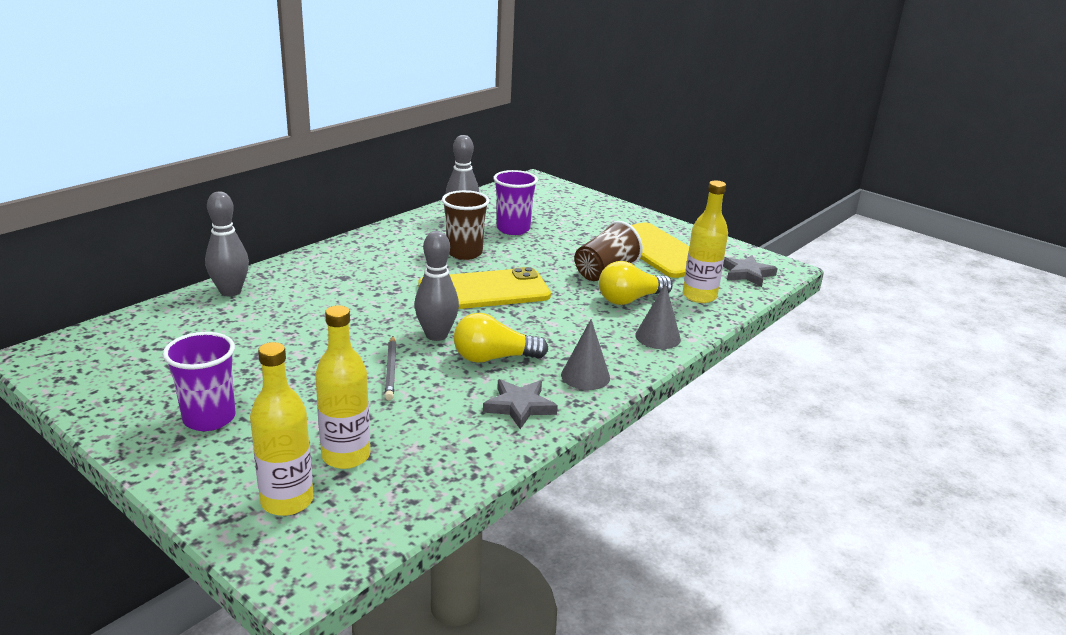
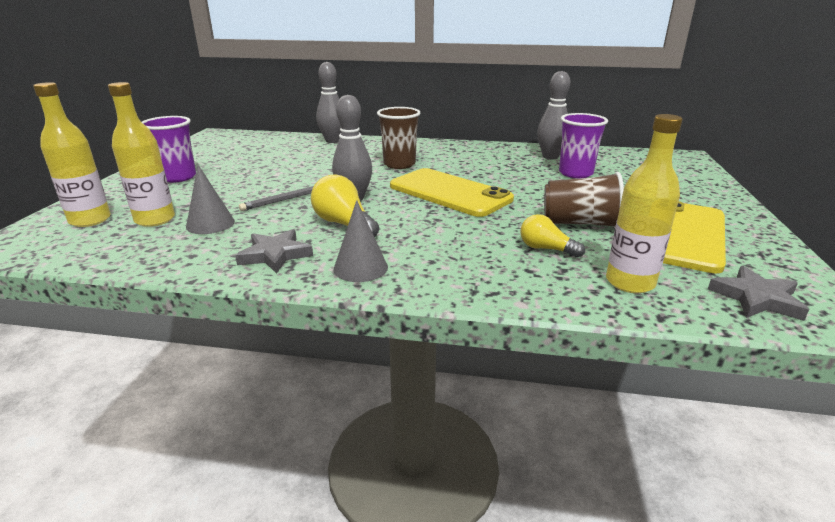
camera: 60 degrees right, 0 degrees up
(464, 253) = (498, 171): brown cup -> brown cup (399, 164)
(630, 299) = (546, 249): yellow light bulb -> yellow light bulb, size x0.65
(658, 337) = (492, 283): grey cone -> grey cone (210, 224)

